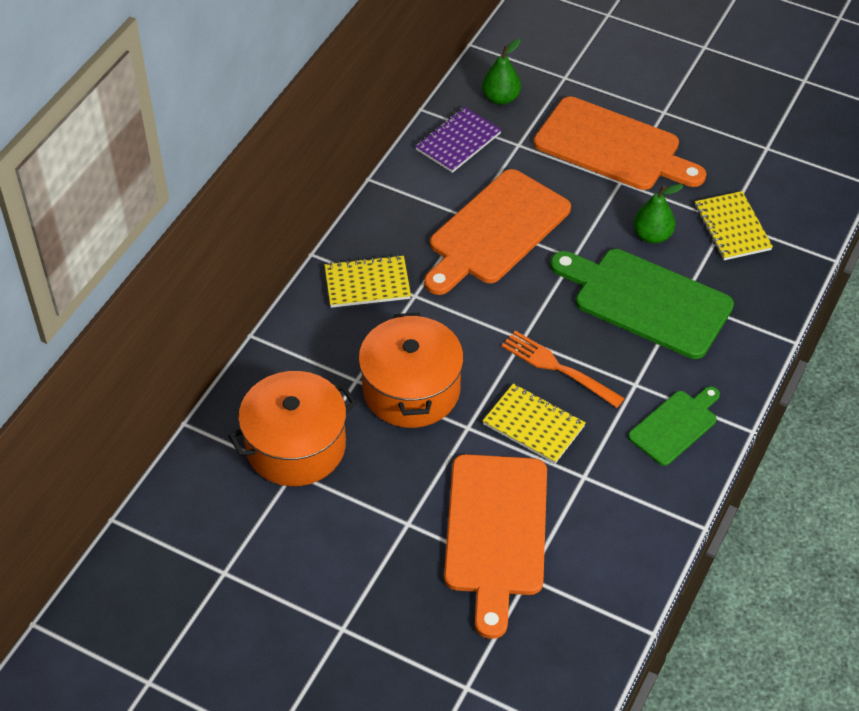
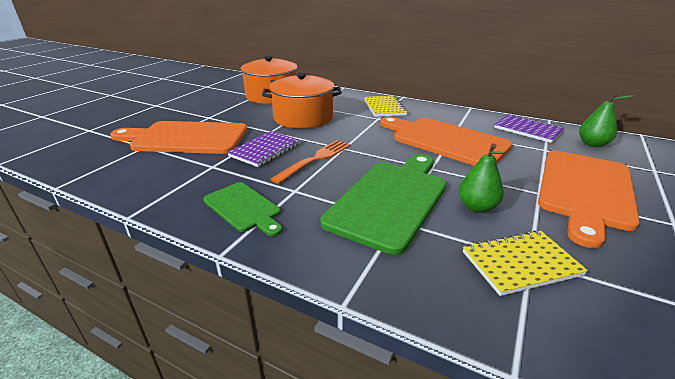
camera: 90 degrees right, 20 degrees down
(533, 425) = (265, 150): yellow notebook -> purple notebook

